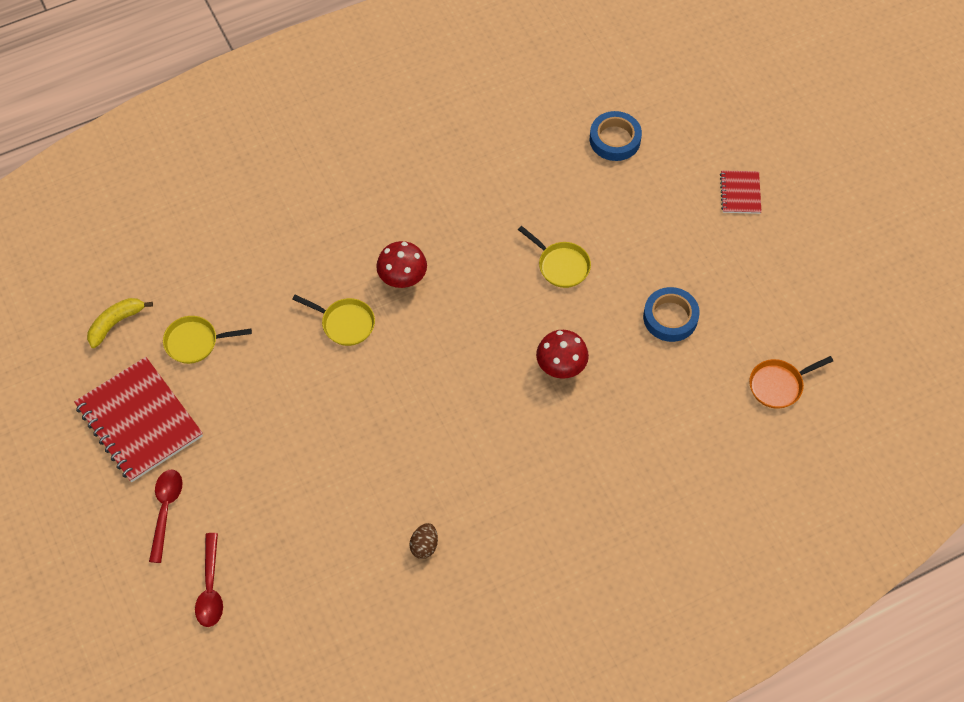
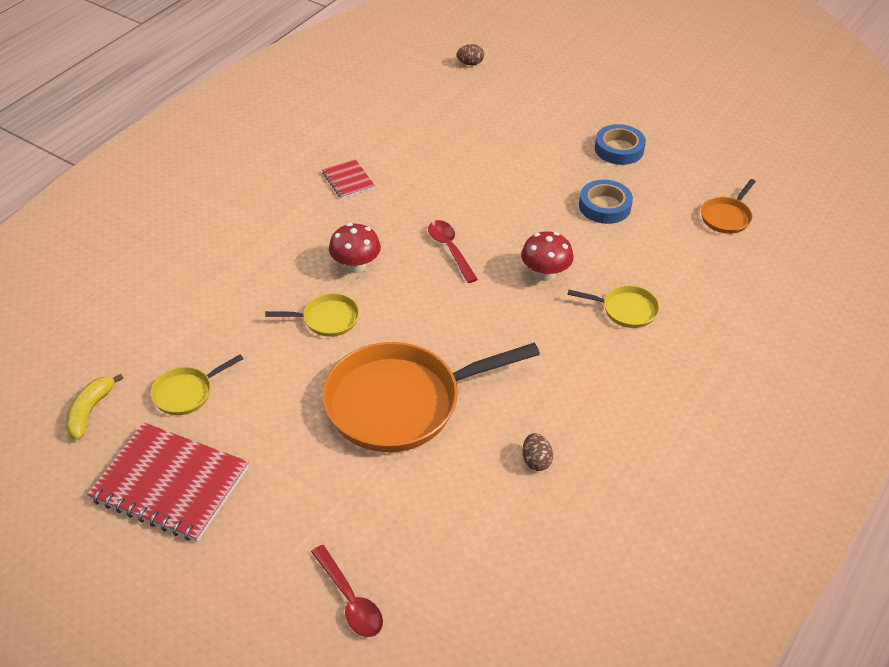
camera: 30 degrees left, 15 degrees down
(165, 510) = (252, 551): red spoon -> red spoon (450, 249)
(354, 436) = (401, 402): none -> orange pan
(561, 265) = (487, 205): yellow pan -> yellow pan (625, 310)
(615, 139) = (462, 111): blue tape -> blue tape (619, 149)
(664, 79) = (470, 63): none -> brown egg
(740, 193) = (588, 110): red notebook -> red notebook (348, 180)

